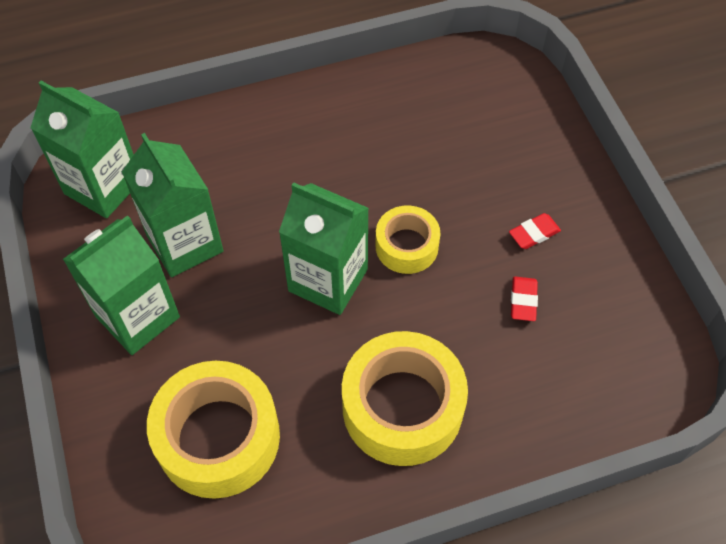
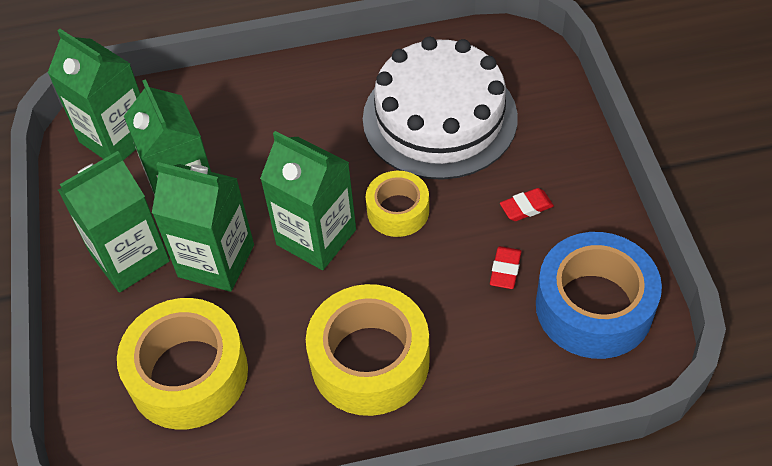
camera: 10 degrees right, 5 degrees down
(228, 313) = (216, 261): none -> green carton
(434, 145) = (439, 118): none -> white cake
(615, 332) = (594, 307): none -> blue tape

